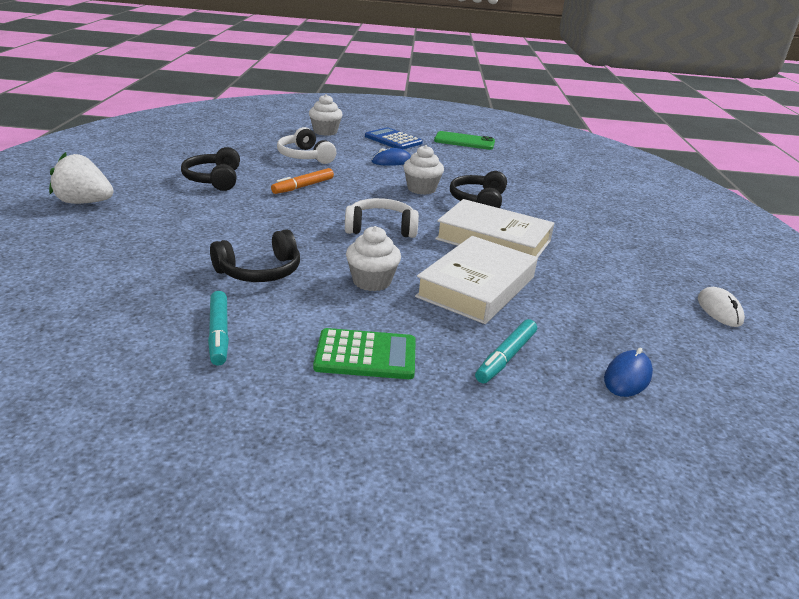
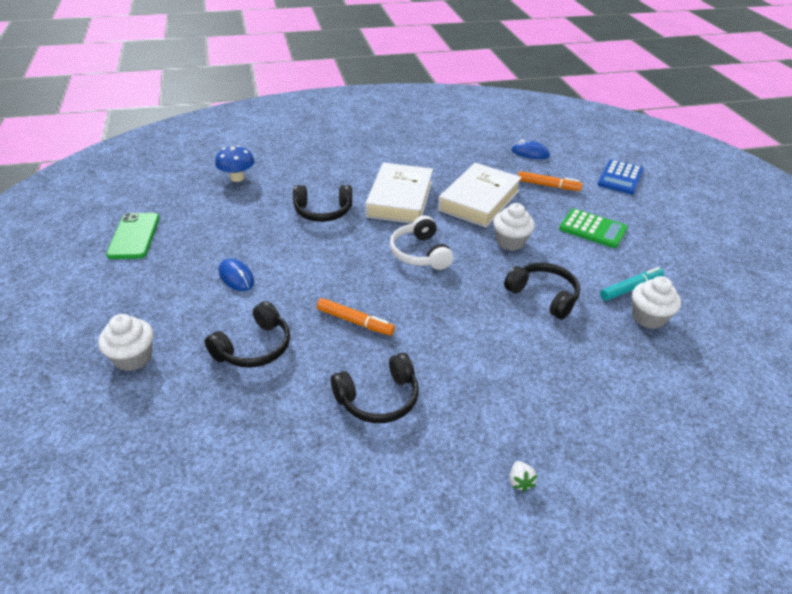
camera: 105 degrees left, 10 degrees up
(84, 202) = (520, 481): white strawberry -> white strawberry, size x0.42
(305, 156) = (254, 347): white headphones -> black headphones
(366, 355) = (592, 229): green calculator -> green calculator turned 135 degrees clockwise
(393, 140) = (149, 289): blue calculator -> blue calculator (620, 178)
(421, 189) = (312, 245): white cupcake -> white cupcake (648, 317)
(476, 287) = (479, 200): white book -> white book turned 75 degrees counterclockwise
(505, 357) = (548, 186): turquoise marker -> orange marker
(553, 178) = (237, 178): none -> blue mushroom
(719, 310) = (435, 125): white mouse -> none

